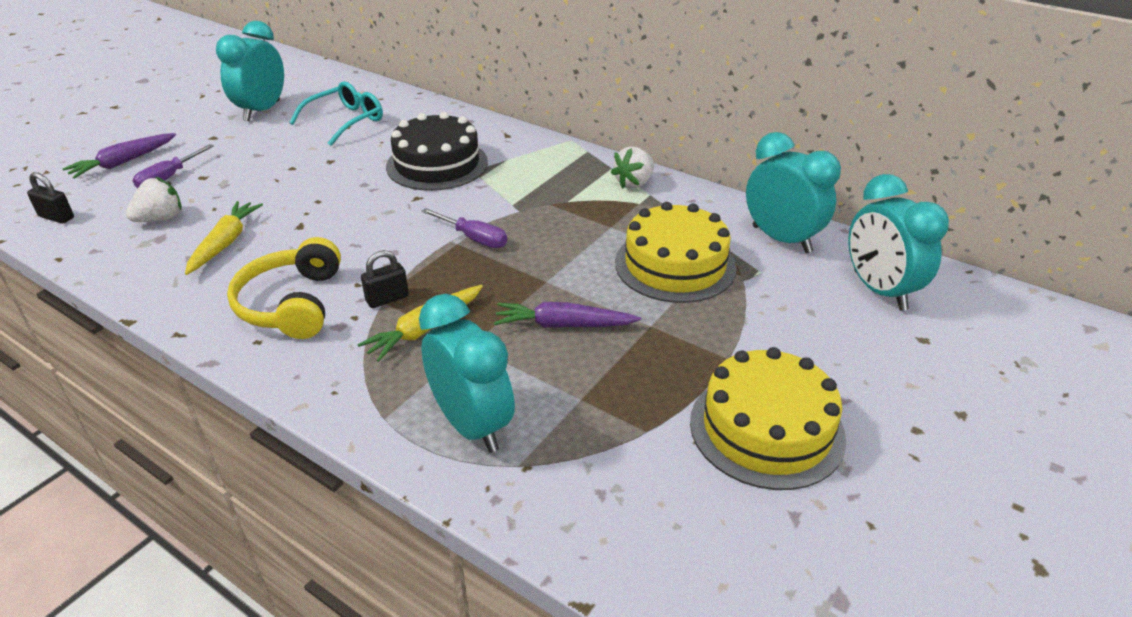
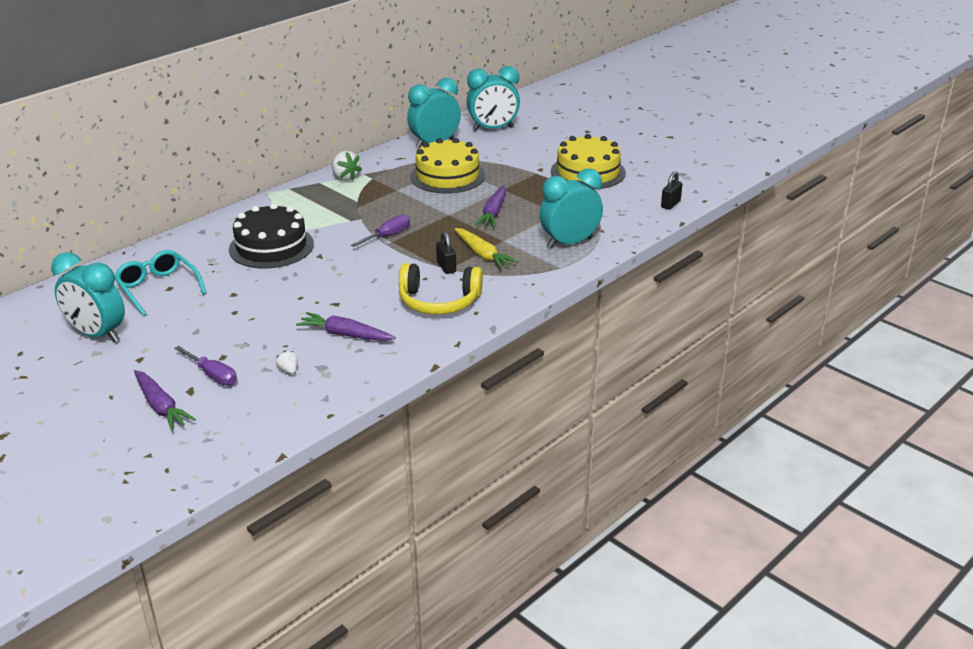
camera: 80 degrees left, 5 degrees down
(56, 217) = (254, 429): black padlock -> black padlock (670, 204)
(160, 218) = (288, 370): white strawberry -> white strawberry, size x0.56
(225, 243) = (345, 334): yellow carrot -> purple carrot

